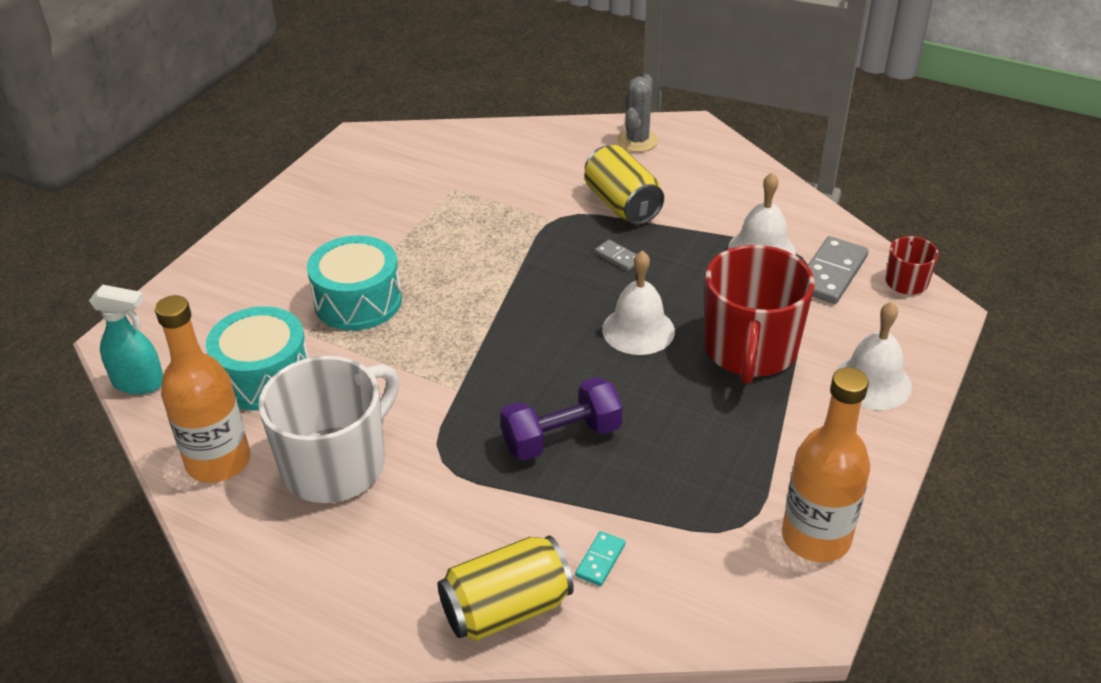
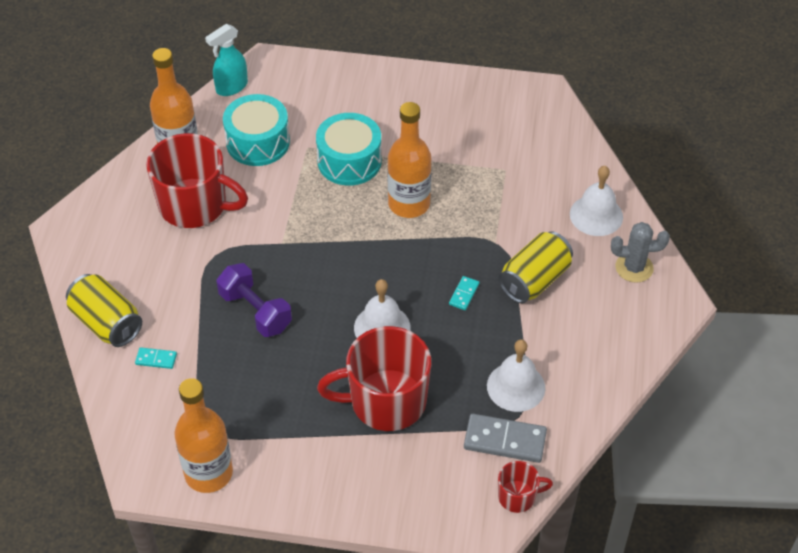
camera: 70 degrees right, 10 degrees up
(139, 383) = (231, 87): turquoise spray bottle -> turquoise spray bottle turned 60 degrees clockwise
(336, 464) = (194, 205): white mug -> red mug
(459, 268) = (409, 204): none -> orange bottle
(618, 257) = (464, 294): grey domino -> turquoise domino
(872, 382) = (379, 487): white bell -> white bell (596, 215)

